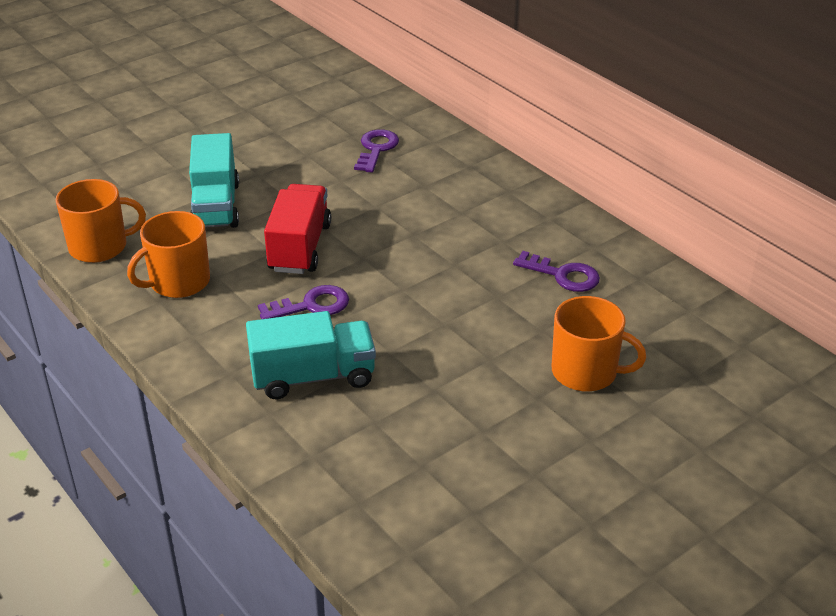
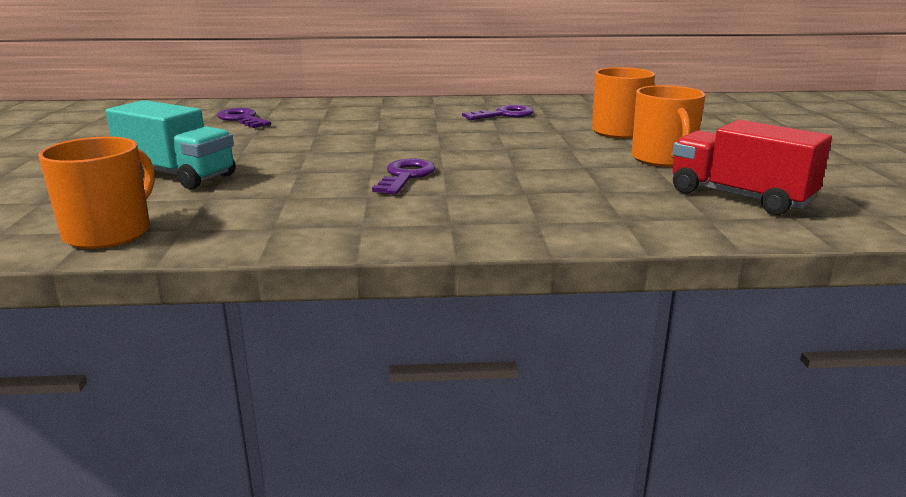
camera: 55 degrees left, 15 degrees down
(178, 282) = (261, 212): orange mug -> orange mug (663, 159)
(299, 247) = (315, 163): red truck -> red truck (739, 197)
(313, 377) = (509, 196): turquoise truck -> none

